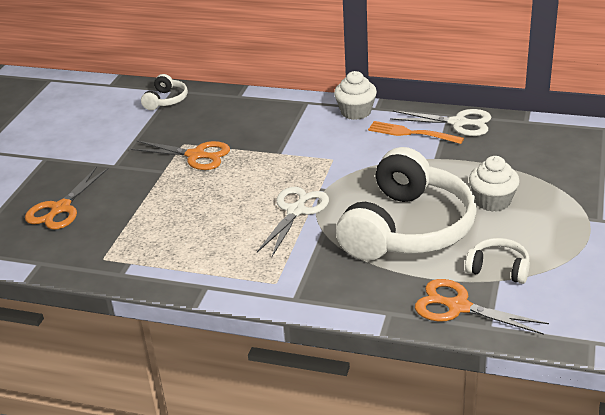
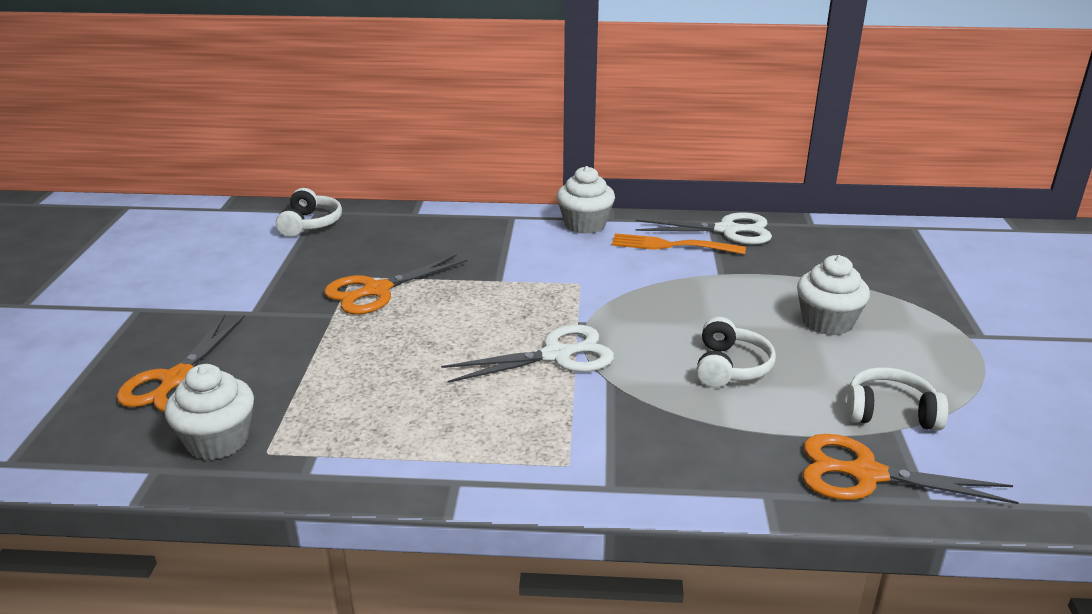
camera: 15 degrees left, 5 degrees down
(77, 249) = (218, 441): none -> white cupcake
(196, 155) = (376, 291): orange scissors -> orange scissors turned 135 degrees clockwise
(296, 211) = (556, 355): white scissors -> white scissors turned 60 degrees clockwise
(407, 228) = (730, 367): white headphones -> white headphones, size x0.43

